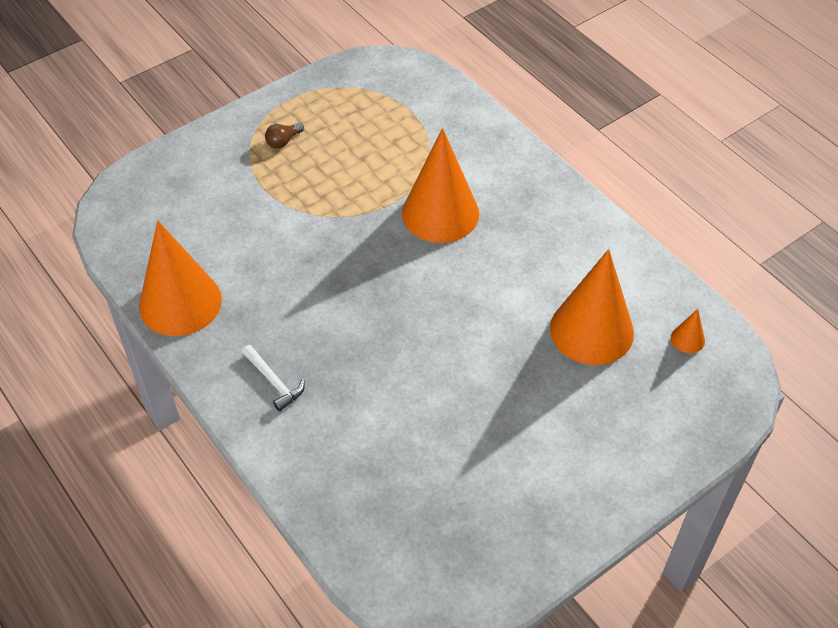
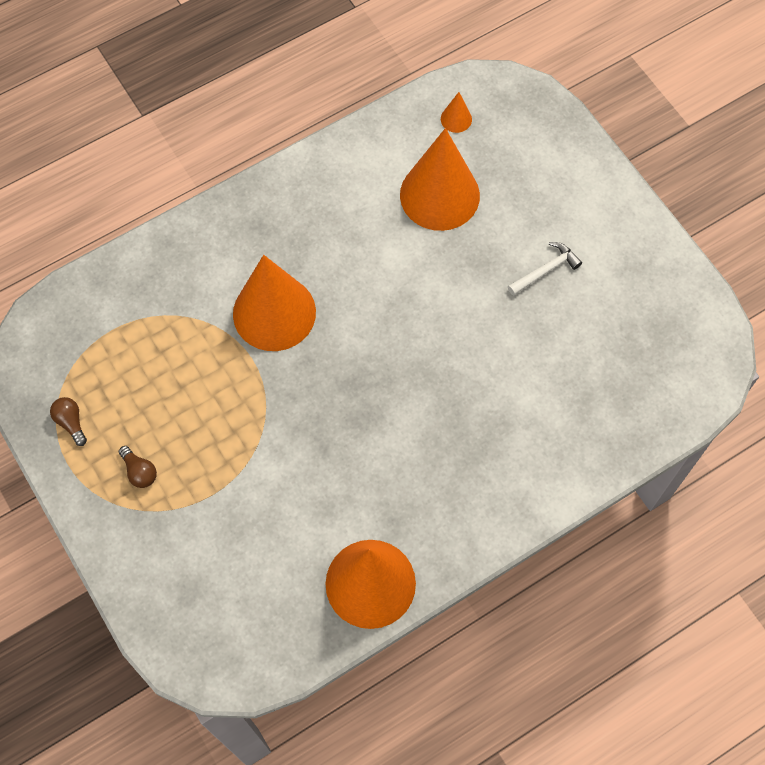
camera: 85 degrees left, 15 degrees up
(274, 381) = (480, 486): white hammer -> white hammer (545, 270)
(325, 96) = (71, 422): none -> brown light bulb

